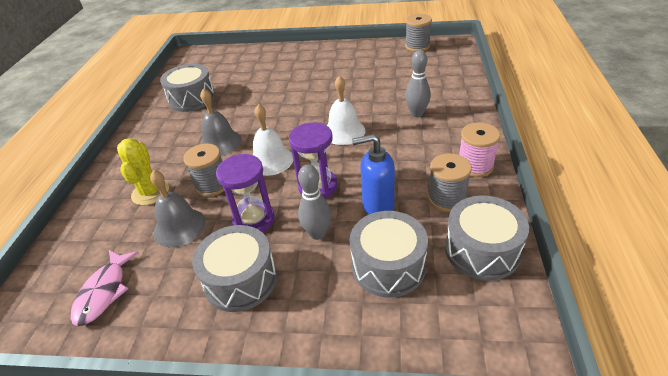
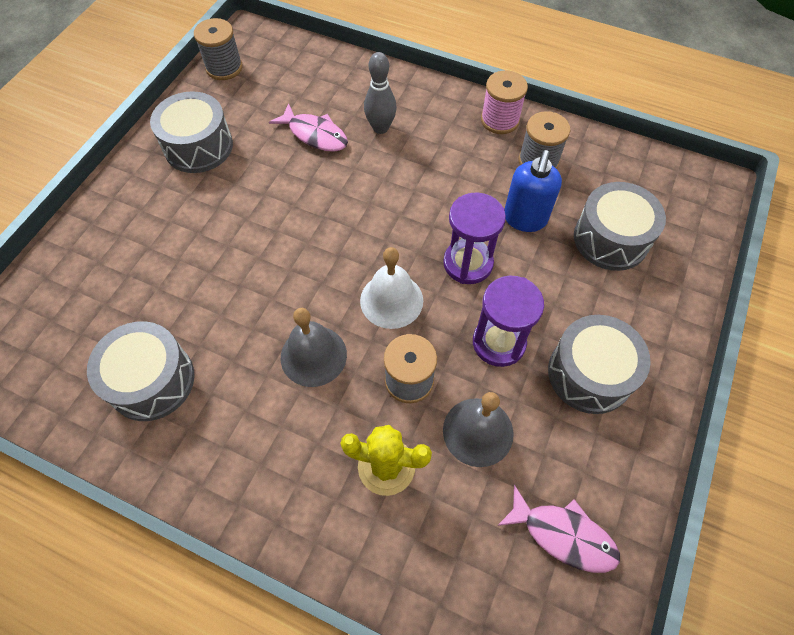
camera: 75 degrees left, 20 degrees up
(317, 233) = (546, 284): grey bowling pin -> none
(344, 131) = (374, 207): white bell -> none
(389, 91) = (315, 135): none -> pink fish
(482, 250) = (614, 165): grey drum -> grey drum (198, 146)

